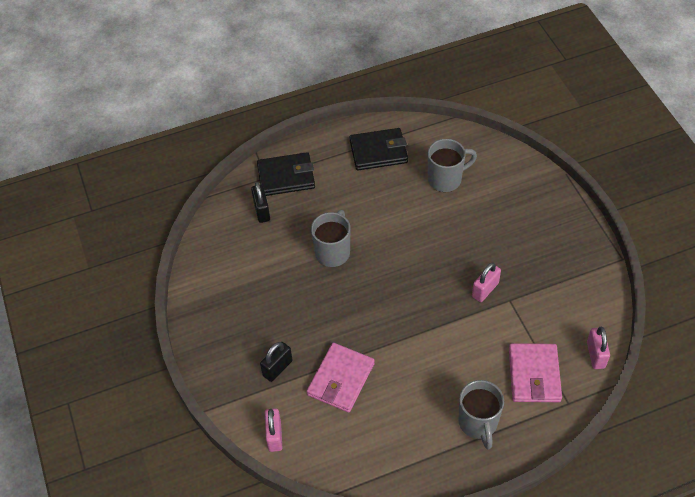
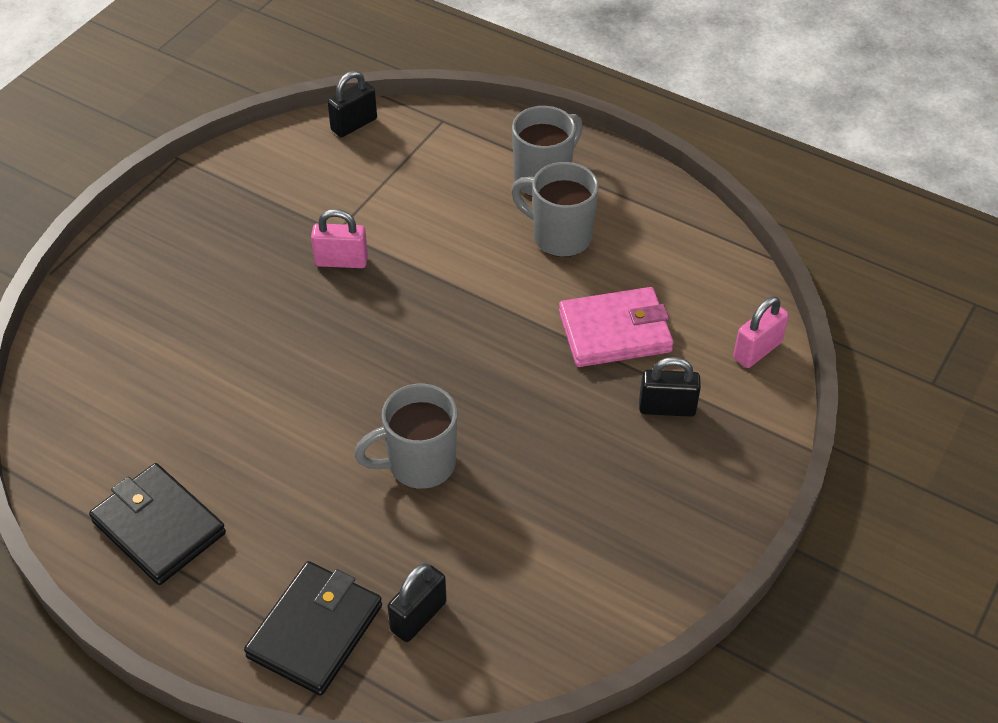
camera: 130 degrees left, 5 degrees down
(286, 177) = (315, 631): black wallet -> black wallet turned 75 degrees clockwise
(446, 179) = (160, 404): grey mug -> grey mug (559, 236)
(534, 375) = (431, 162): pink wallet -> none
(595, 355) = (354, 124): pink padlock -> black padlock

